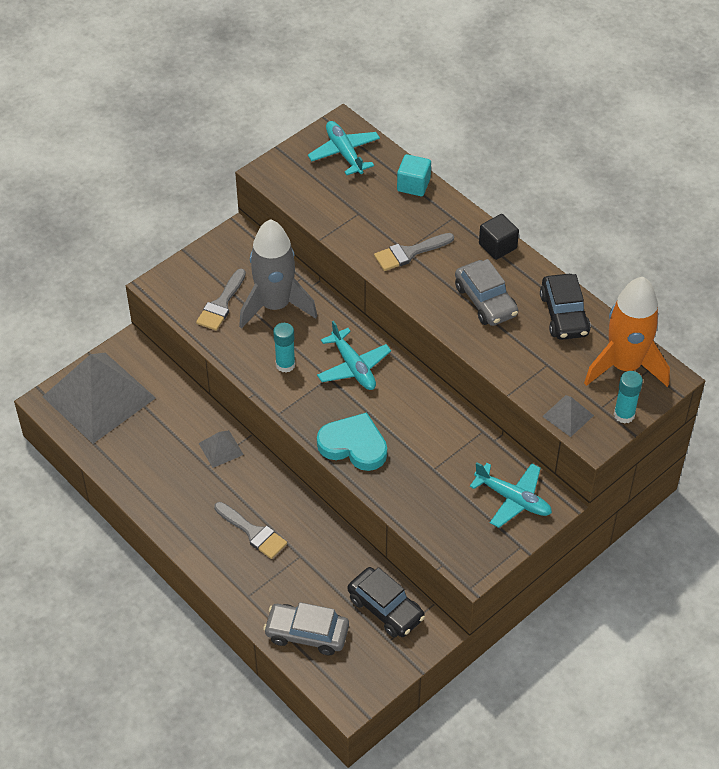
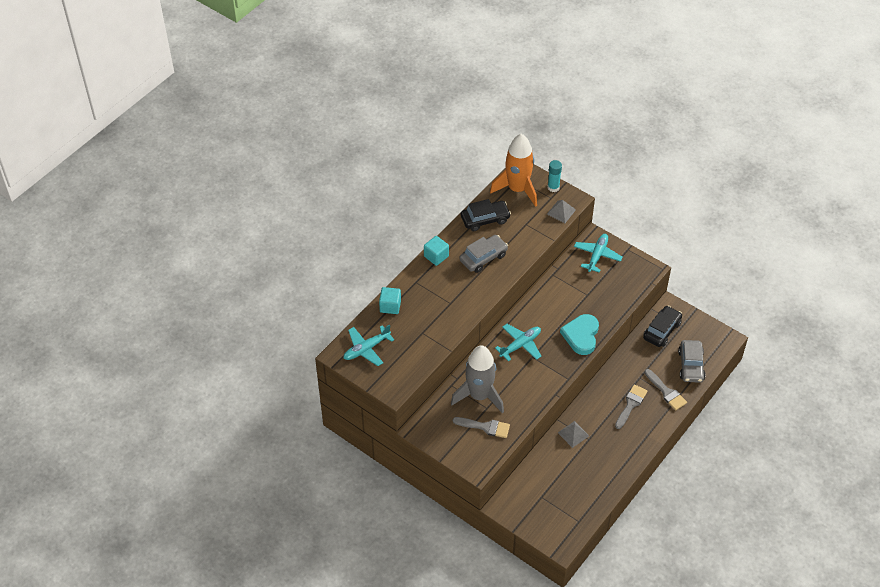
camera: 100 degrees left, 0 degrees up
(98, 397) = (550, 515): grey pyramid -> none
(285, 365) = (528, 381): turquoise glue stick -> none
(409, 253) = (452, 300): grey brush -> grey brush (666, 392)
(497, 246) = (436, 256): black cube -> turquoise cube

